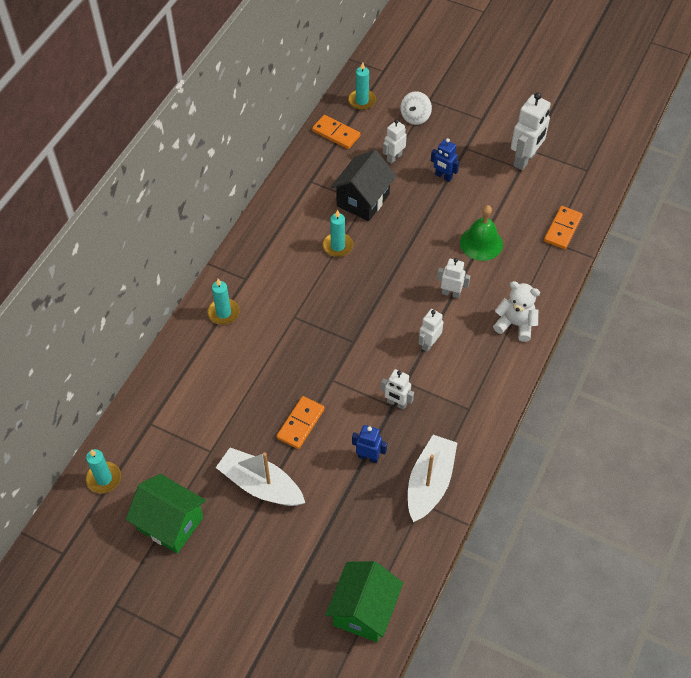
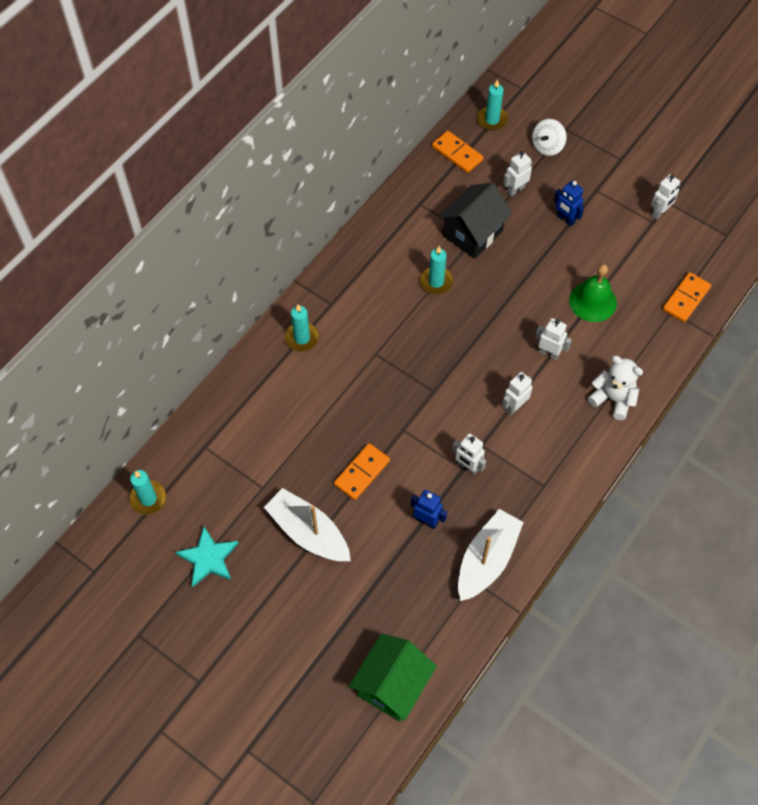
camera: 10 degrees right, 5 degrees up
(170, 523) = (208, 558): green house -> turquoise star
(525, 160) = (659, 213): white robot -> white robot, size x0.59

